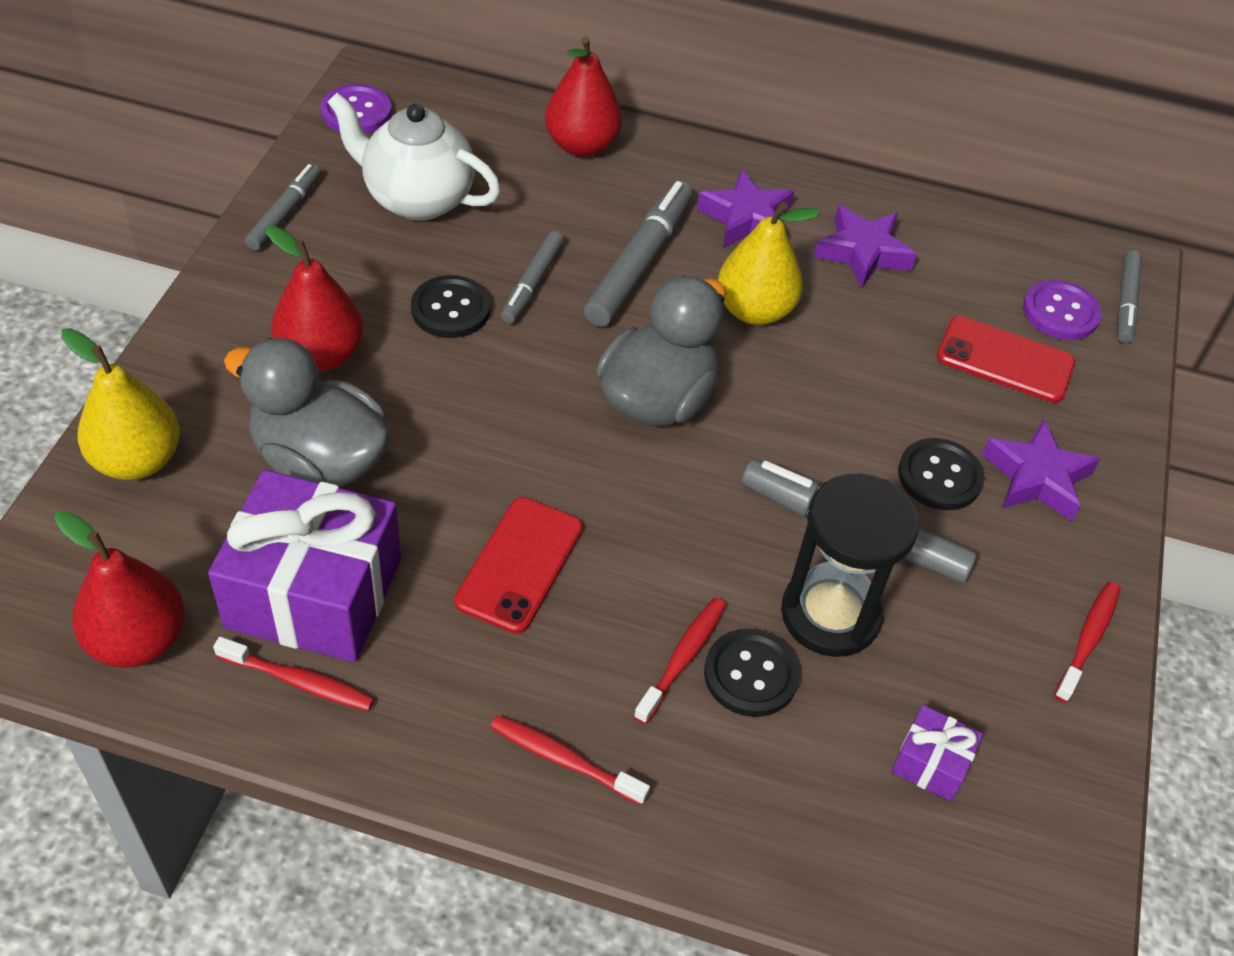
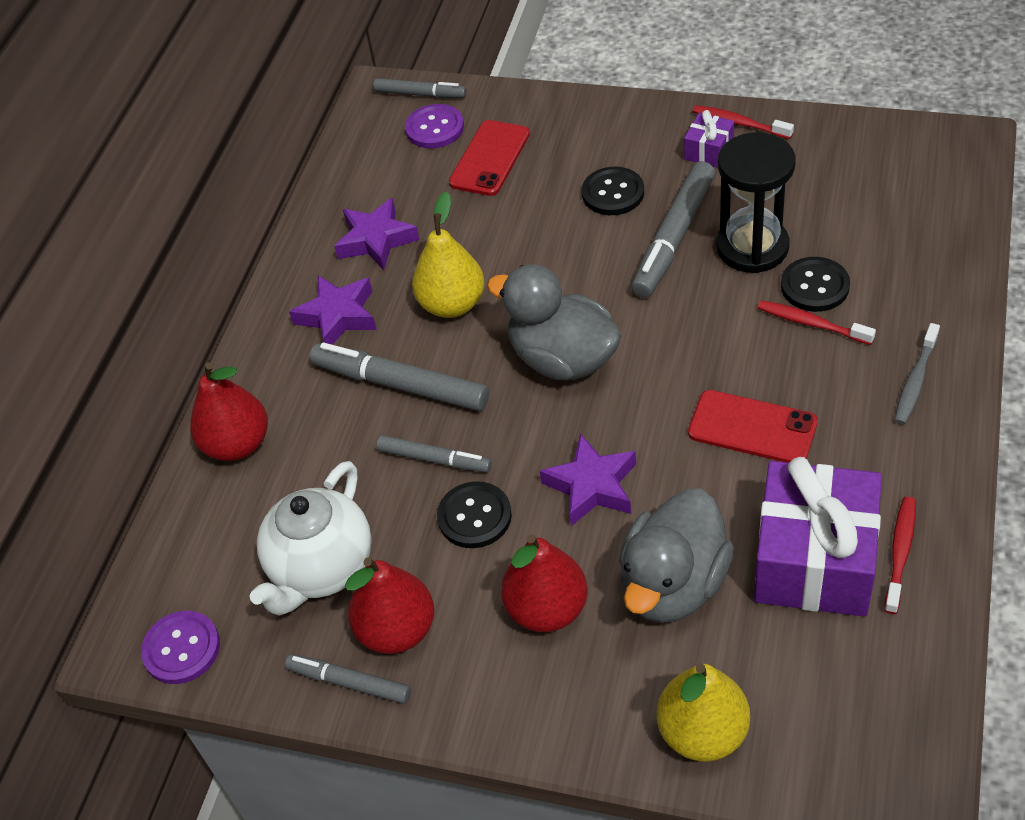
camera: 80 degrees left, 0 degrees up
(138, 640) = (895, 677): red pear -> red pear (397, 630)
(564, 759) = (915, 381): red toothbrush -> grey toothbrush
(931, 763) = (857, 196): purple gift -> purple gift (709, 151)
(1036, 478) = (604, 144): purple star -> purple star (592, 486)

